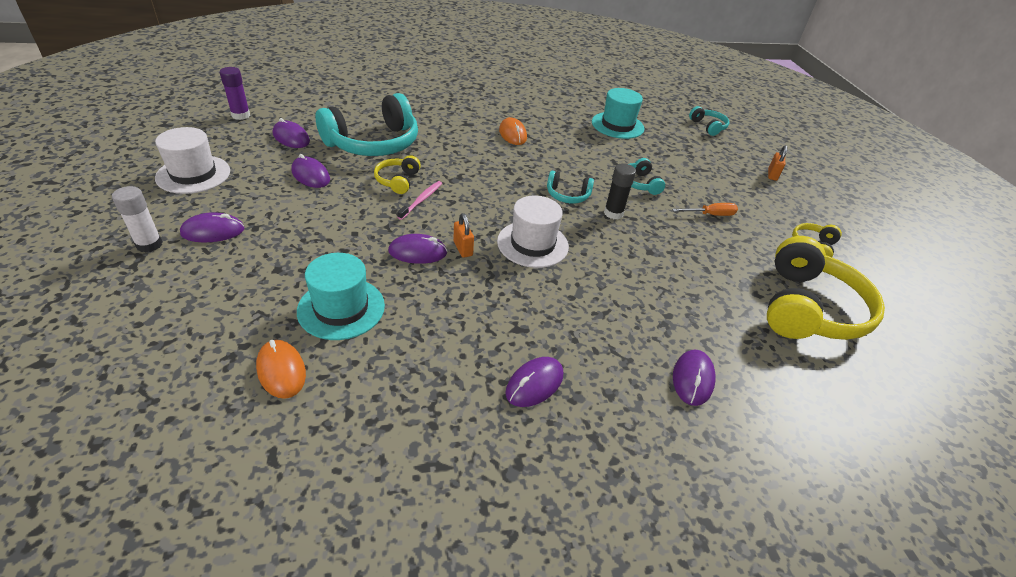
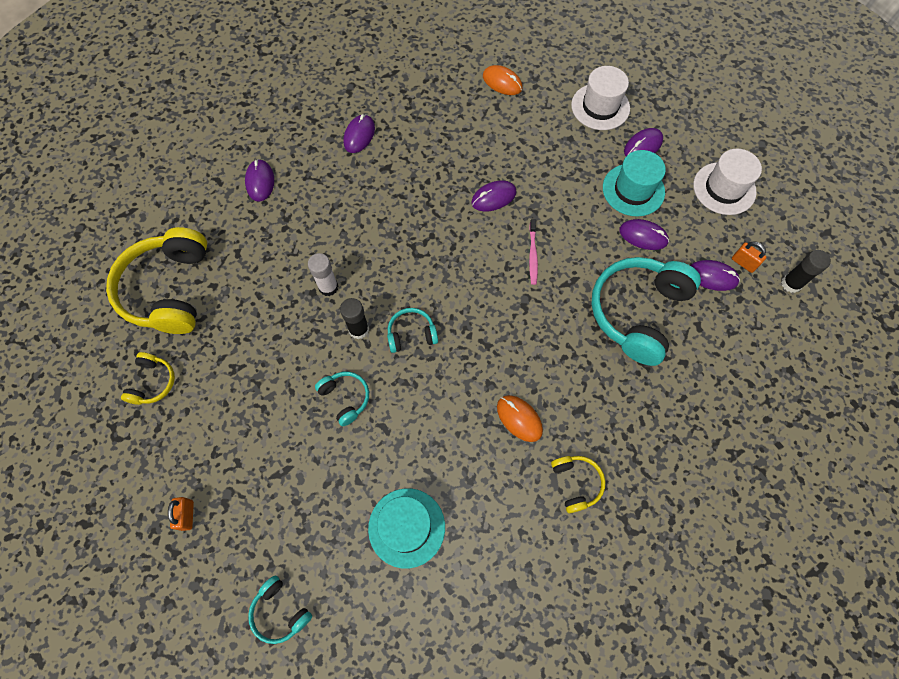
camera: 160 degrees right, 25 degrees up
(149, 245) = (665, 117): white glue stick -> white glue stick (328, 287)
(241, 115) = (791, 284): purple glue stick -> black glue stick
(341, 308) = (505, 131): turquoise hat -> turquoise hat (633, 190)
(398, 180) = (571, 269): yellow headphones -> yellow headphones (576, 483)
(463, 249) = (464, 217): orange padlock -> orange padlock (743, 263)
(532, 244) = (413, 250): white hat -> white hat (600, 107)
(710, 215) = (261, 381): orange screwdriver -> none

